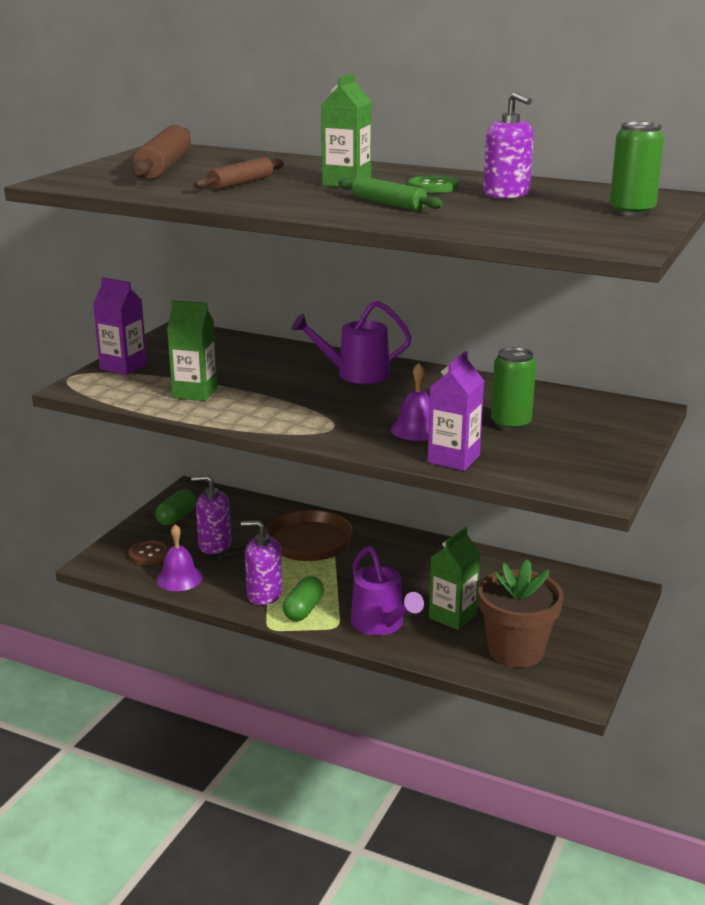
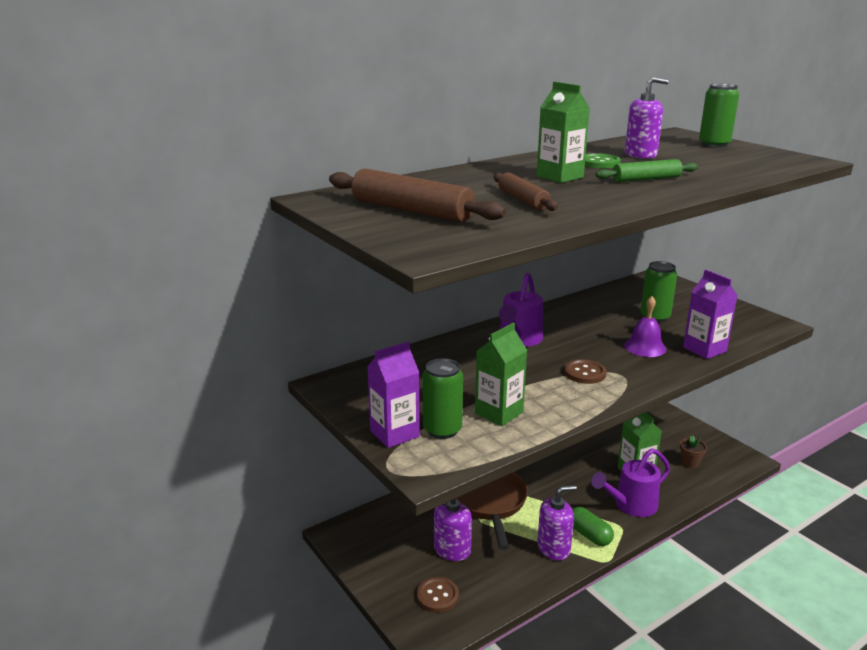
camera: 60 degrees left, 0 degrees up
(145, 380) = (442, 430): none -> green can
(176, 517) = (382, 558): green capsule -> none
(179, 578) = (495, 589): purple bell -> none
(264, 594) = (553, 548): purple soap dispenser -> purple soap dispenser turned 150 degrees counterclockwise
(315, 412) = (584, 373): none -> brown button
(381, 625) = (631, 505): purple watering can -> purple watering can turned 150 degrees clockwise
(516, 651) = (690, 463): brown flower pot -> brown flower pot, size x0.44

